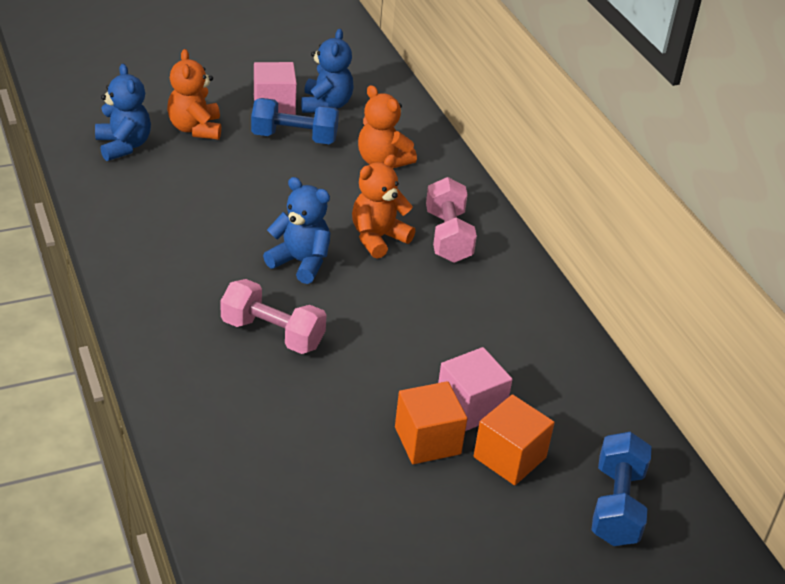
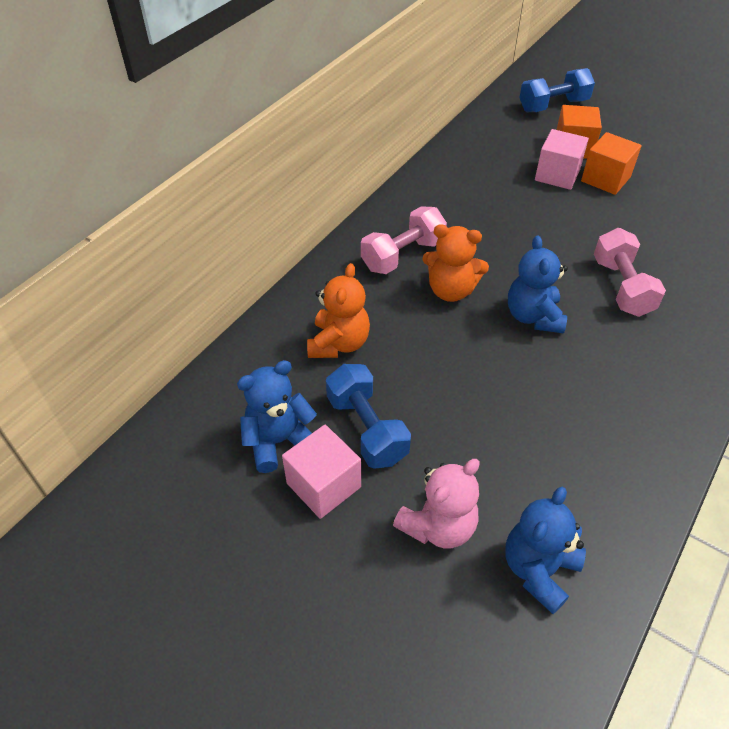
camera: 120 degrees left, 10 degrees up
(195, 129) = (438, 526): orange teddy bear -> pink teddy bear

